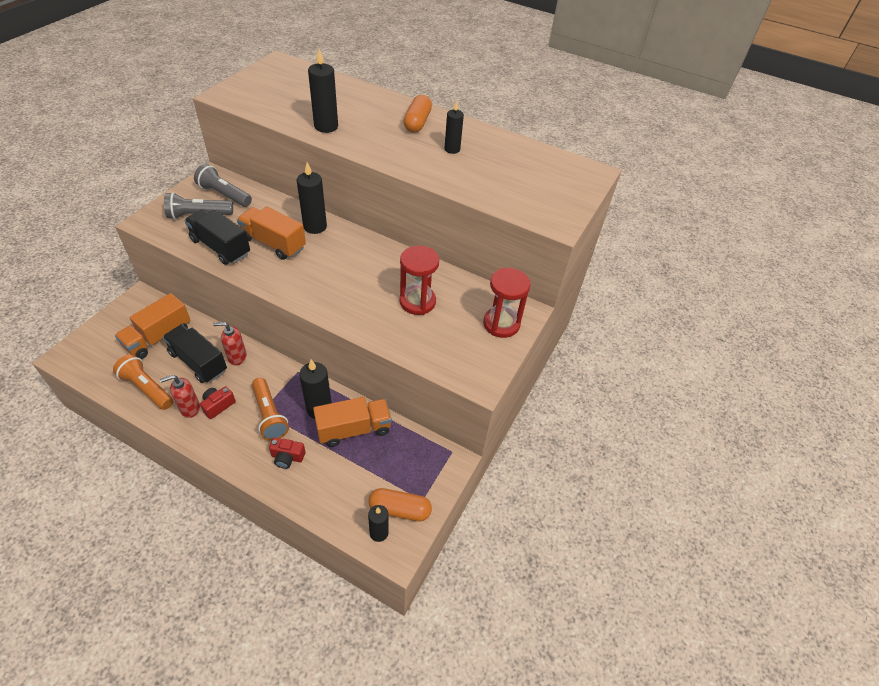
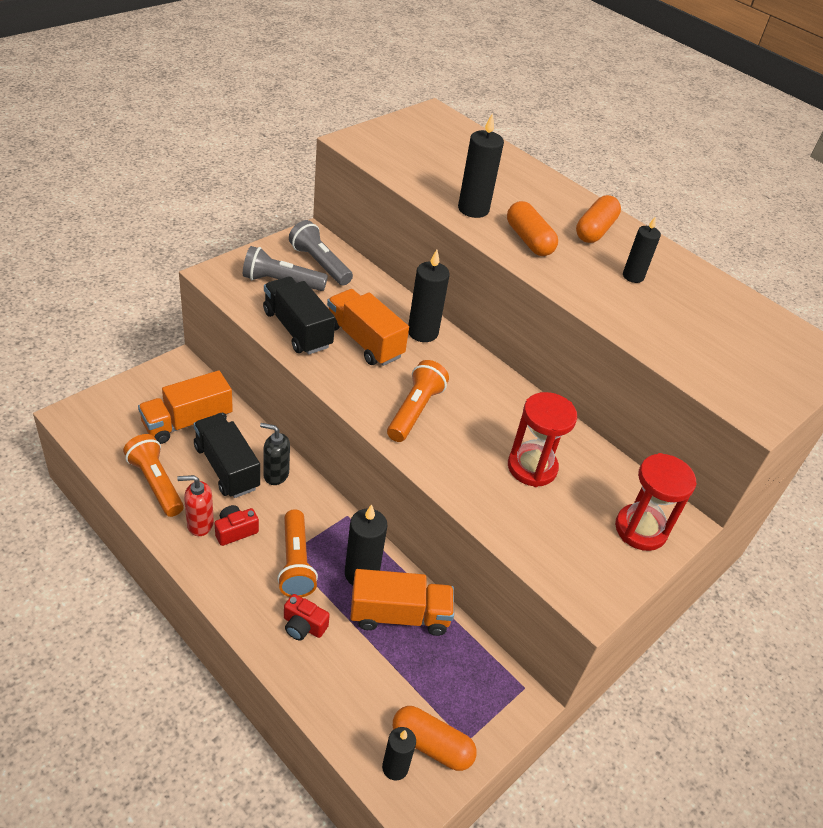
camera: 15 degrees right, 5 degrees down
(237, 357) = (275, 474): red soap dispenser -> black soap dispenser
(324, 284) = (415, 411): none -> orange flashlight
(372, 140) = (529, 240): none -> orange capsule

